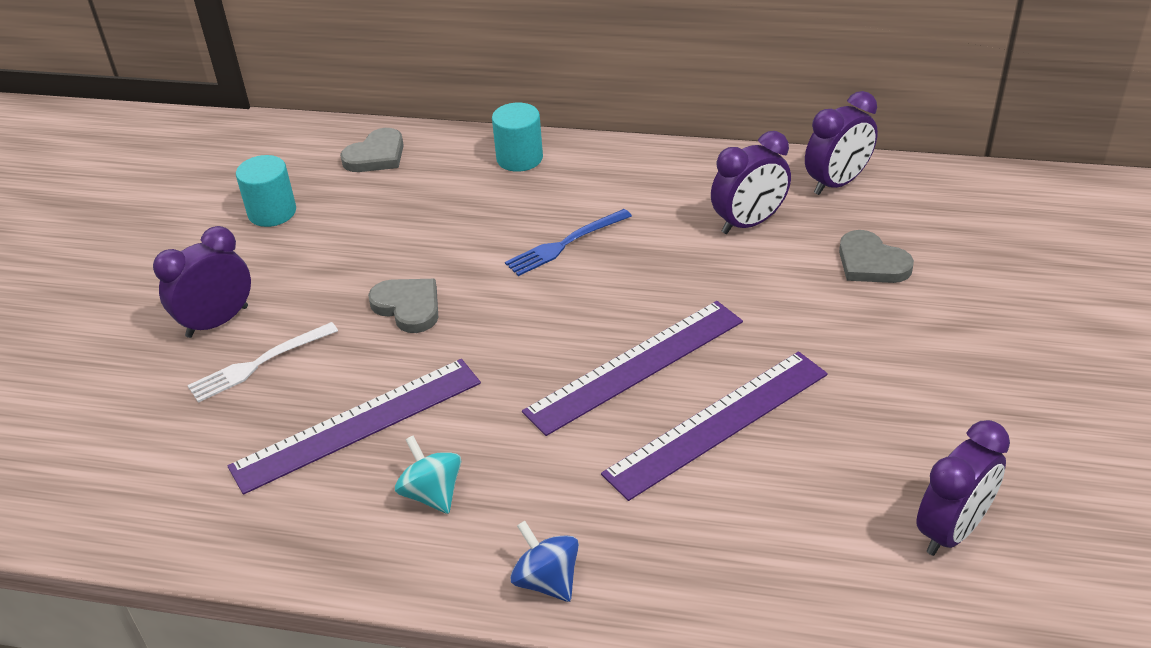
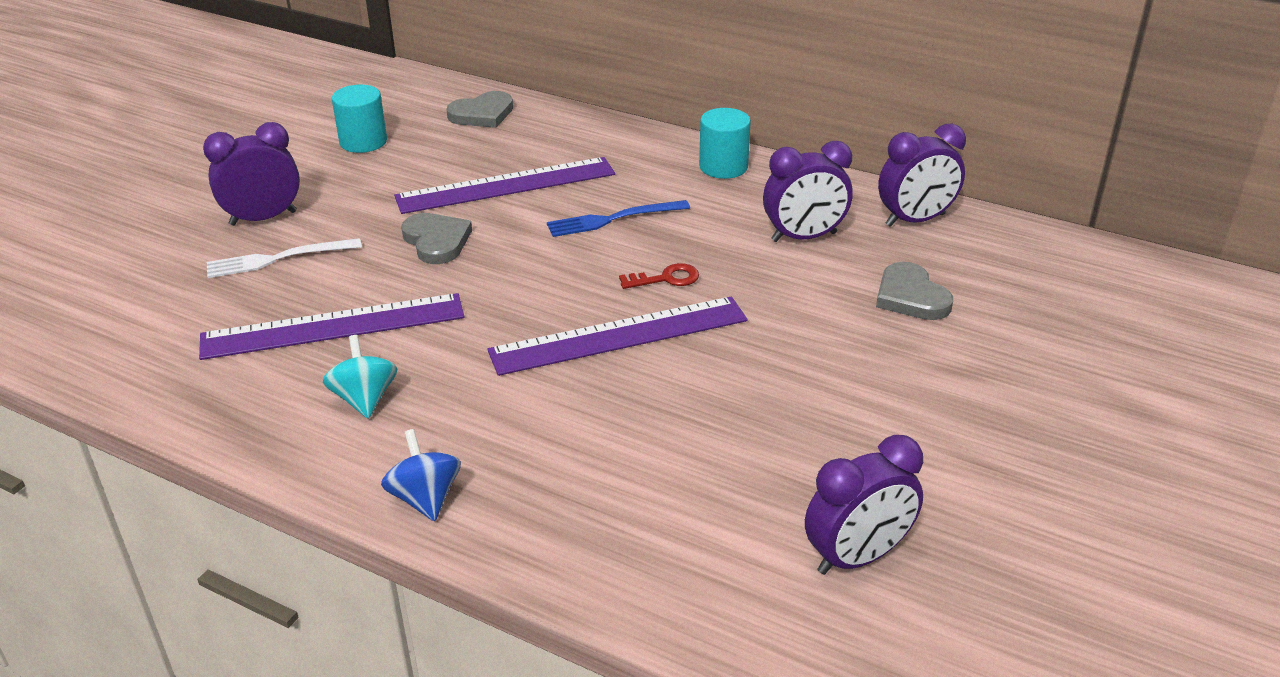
camera: 15 degrees right, 5 degrees down
(519, 158) = (612, 140): turquoise cylinder -> turquoise cylinder (723, 167)
(647, 296) = (666, 279): none -> red key
(718, 423) = (671, 403): purple ruler -> purple ruler (506, 186)

